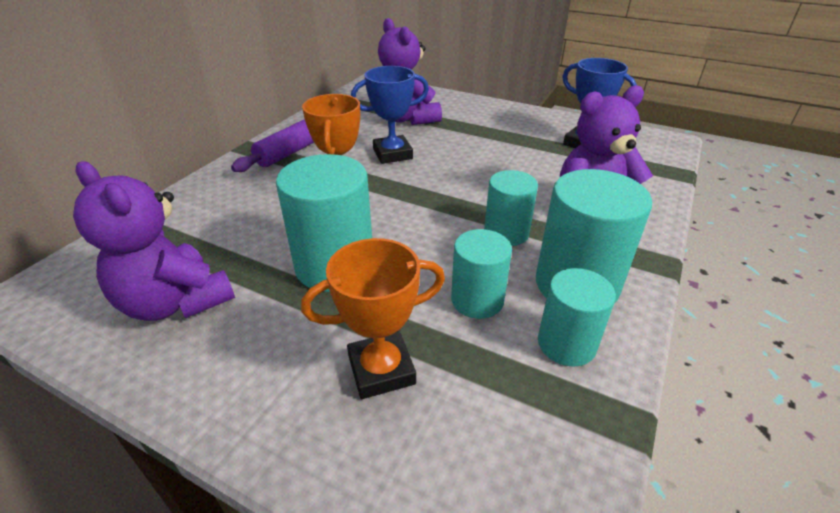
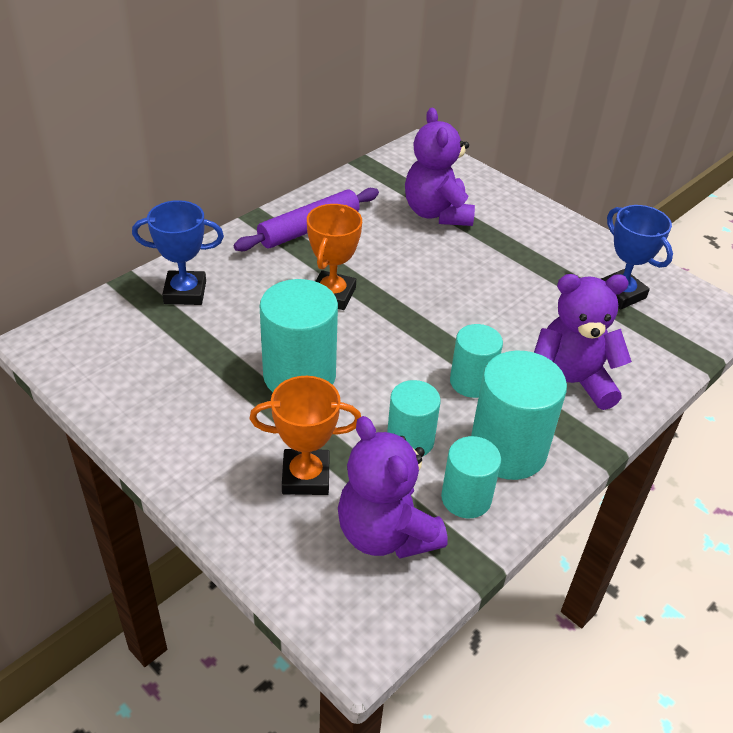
camera: 15 degrees right, 5 degrees up
(176, 302) = (161, 376): purple teddy bear -> purple teddy bear (386, 533)
(392, 154) = (401, 260): blue trophy -> blue trophy (185, 292)

